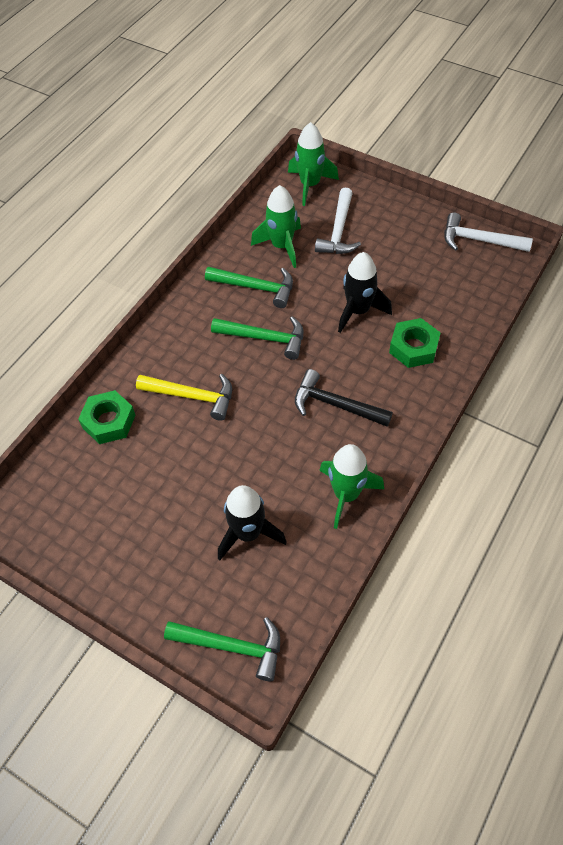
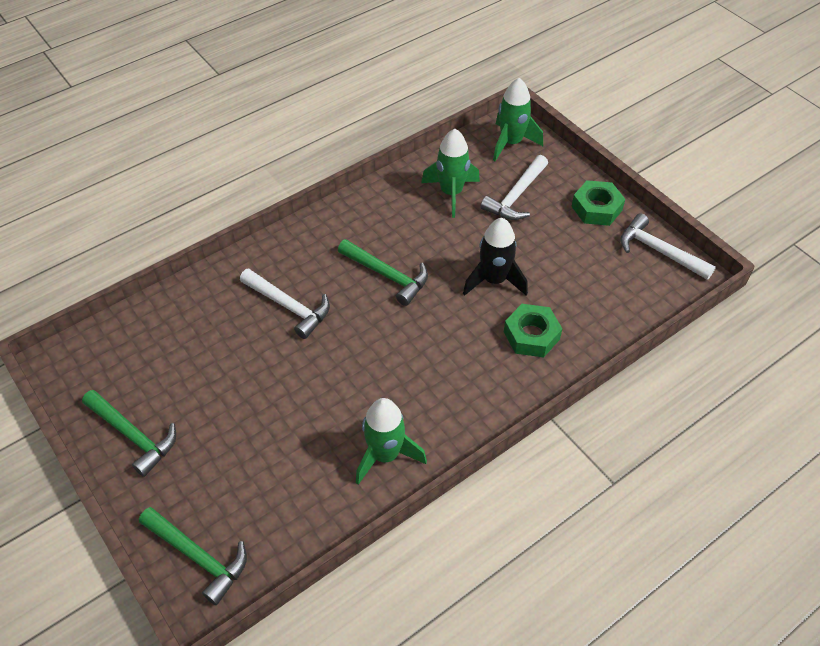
camera: 20 degrees right, 5 degrees down
(109, 421) = (201, 303): green nut -> green nut (596, 208)
(192, 396) = (289, 307): yellow hammer -> white hammer
(248, 533) = (271, 455): black rocket -> none
(256, 287) = (405, 224): green hammer -> green hammer (133, 435)
(335, 405) = (422, 363): black hammer -> none

